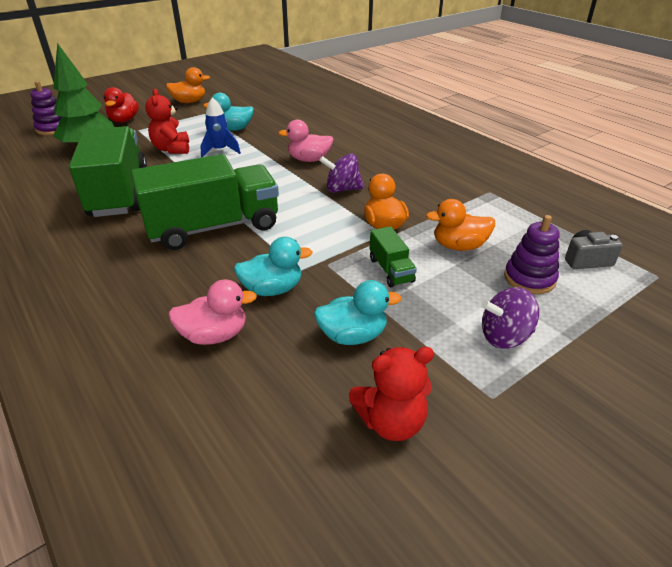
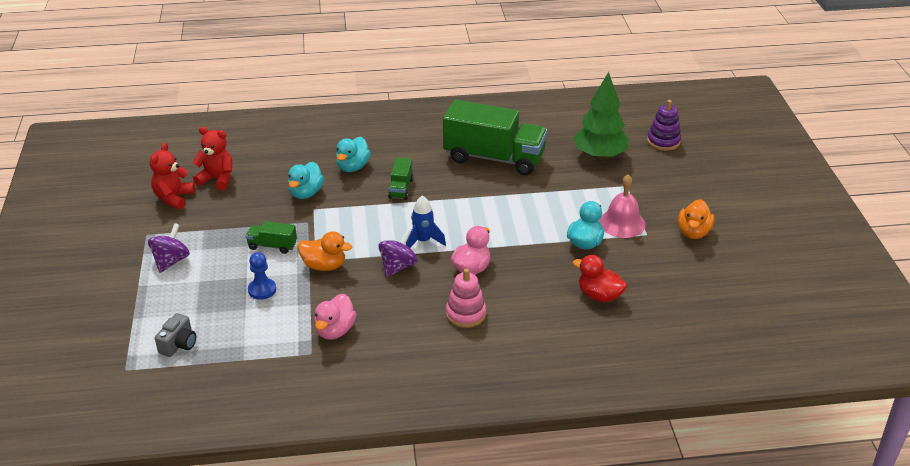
camera: 120 degrees right, 0 degrees up
(124, 120) = (660, 182): red duck -> red duck (599, 295)
(172, 149) = (561, 196): red teddy bear -> red teddy bear (217, 179)
(195, 123) = (622, 223): none -> pink bell
(213, 227) = (401, 188): green truck -> green truck, size x0.44
(214, 335) = (289, 164): pink duck -> pink duck (335, 330)
(220, 151) = (536, 222): blue rocket -> blue rocket (423, 241)
(353, 335) = (236, 208): turquoise duck -> turquoise duck (353, 167)
(365, 148) = (466, 314): none -> pink stacking toy
(459, 246) = (262, 290): orange duck -> blue pawn
(529, 278) = (196, 302): purple stacking toy -> none

